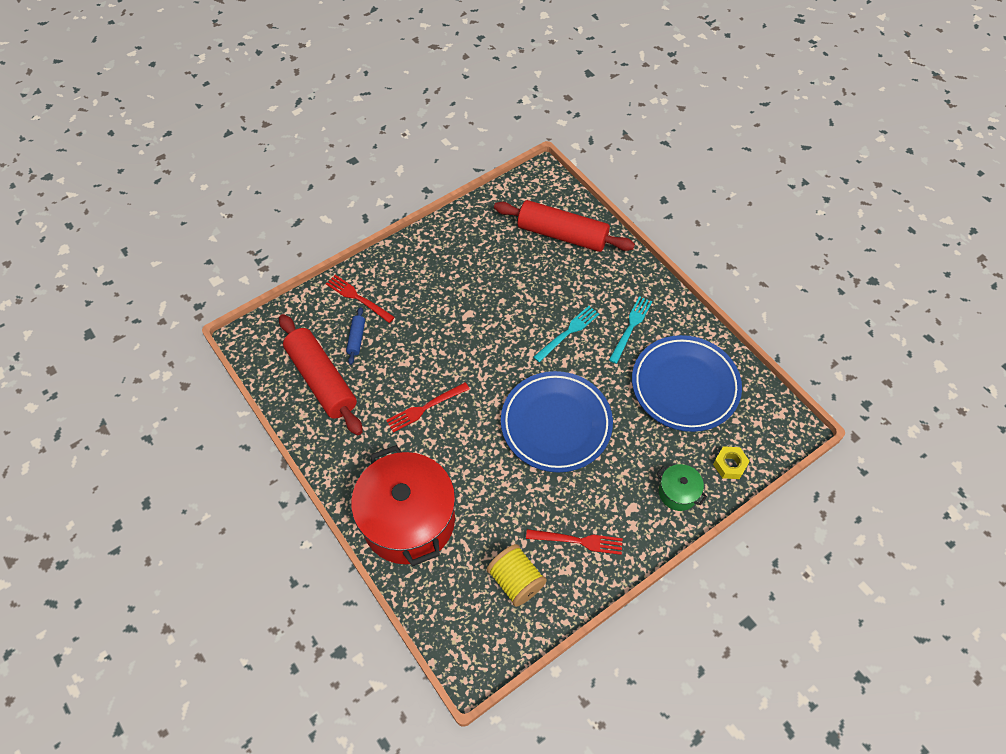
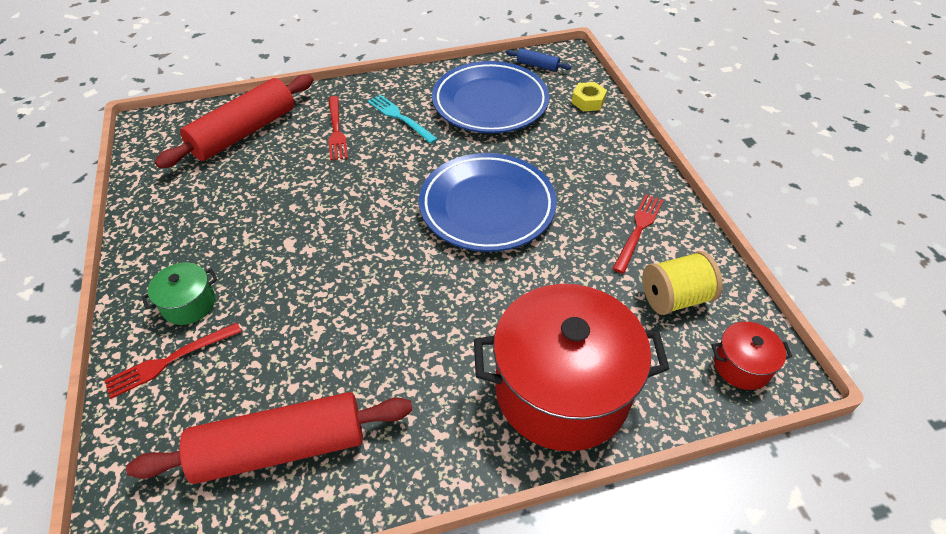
camera: 70 degrees left, 10 degrees down
(356, 338) = (239, 380): blue rolling pin -> blue rolling pin (537, 65)
(425, 408) = (401, 326): red fork -> red fork (336, 130)
(469, 638) = (742, 366): none -> red pot
(568, 332) = (375, 164): turquoise fork -> none
(678, 493) = (606, 142): green pot -> green pot (189, 304)

